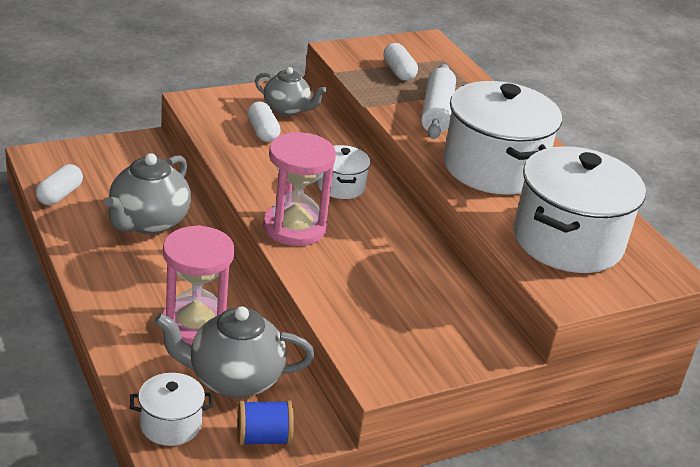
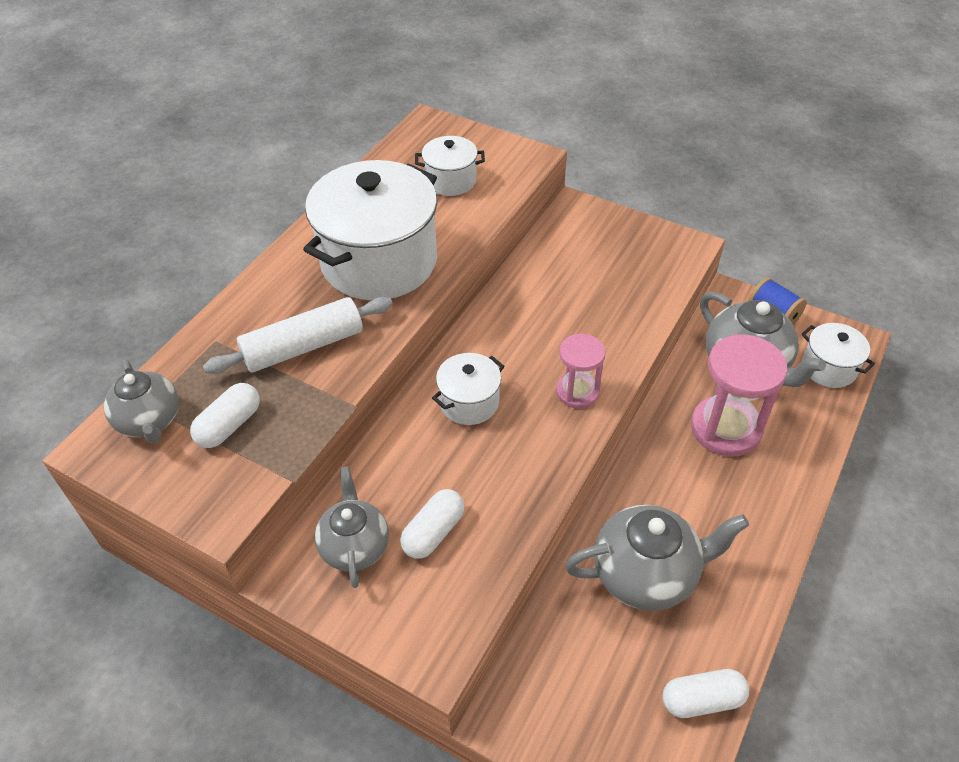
camera: 120 degrees left, 15 degrees up
(294, 227) = (577, 392): pink hourglass -> pink hourglass, size x0.60
(430, 56) = (150, 421): none -> grey teapot
(567, 241) = (450, 180): white pot -> white pot, size x0.48

